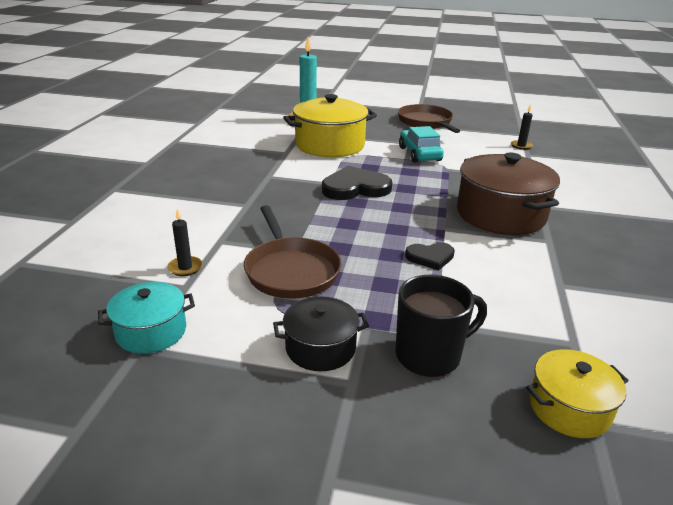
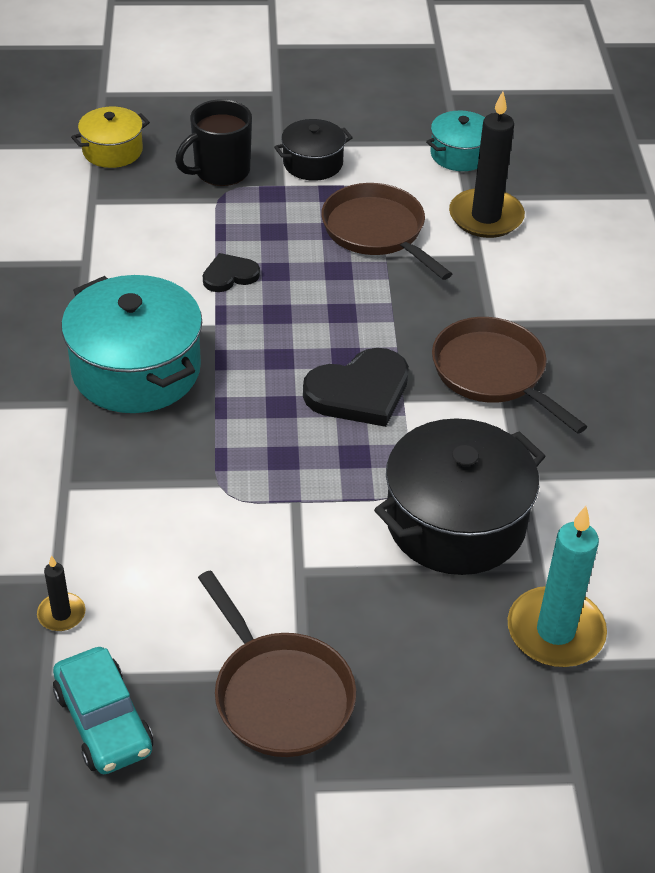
camera: 165 degrees right, 15 degrees up
(185, 268) = (486, 217): black candle -> black candle, size x2.06
(267, 184) = (493, 373): none -> brown pan
(330, 145) = (455, 522): yellow pot -> black pot
(419, 154) = (275, 526): turquoise car -> turquoise car (104, 721)
(500, 214) = (136, 370): brown pot -> turquoise pot

